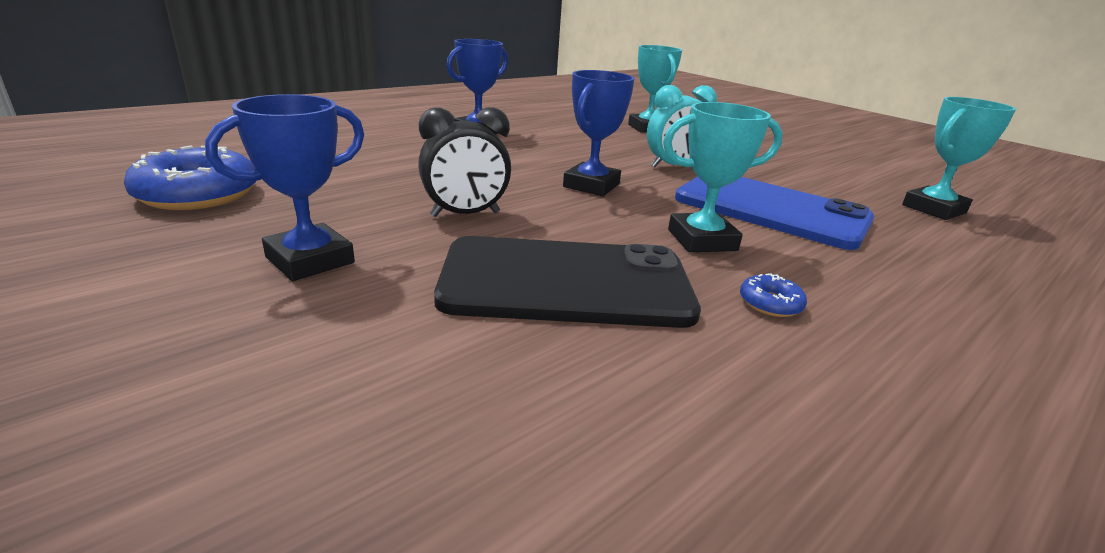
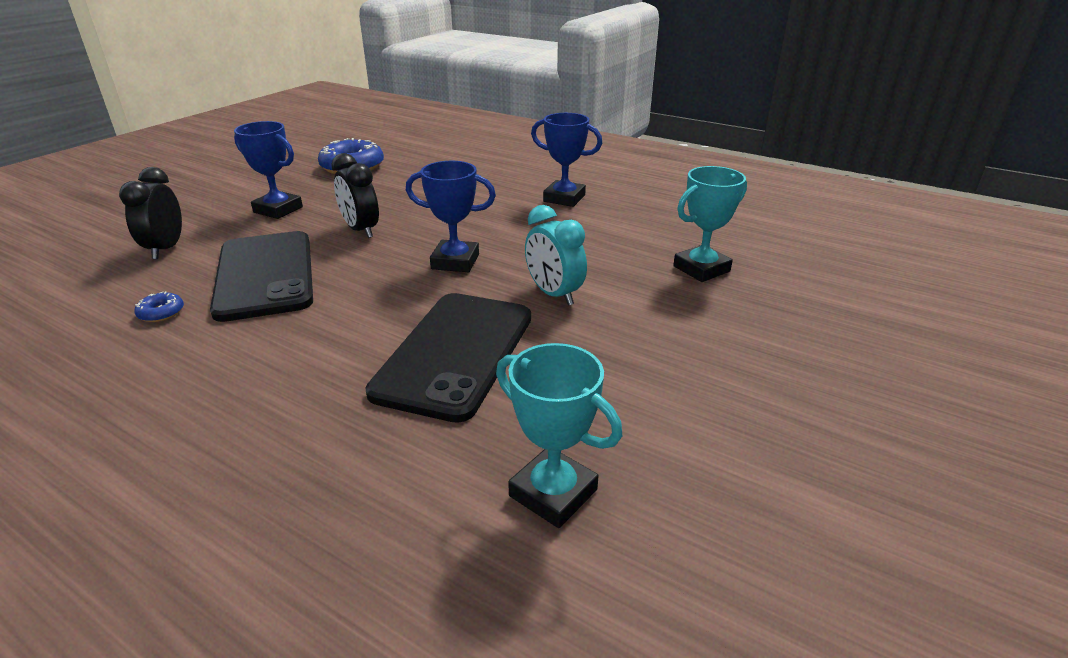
camera: 75 degrees right, 5 degrees up
(375, 380) = (166, 249): none -> black clock
(702, 240) = (355, 318): turquoise trophy -> none
(770, 209) = (455, 353): blue phone -> black phone
(770, 303) = (247, 349): blue donut -> blue donut (161, 313)

